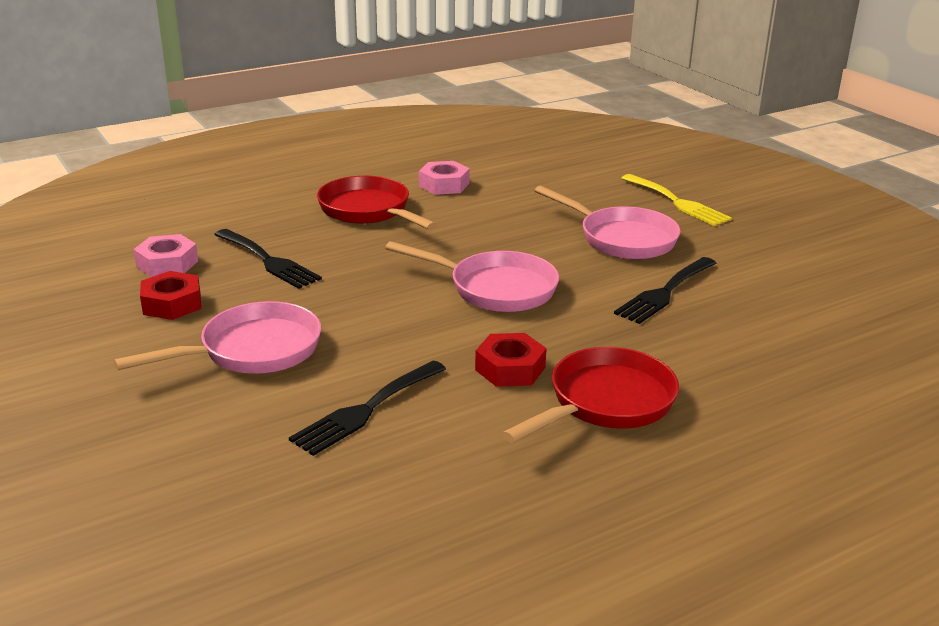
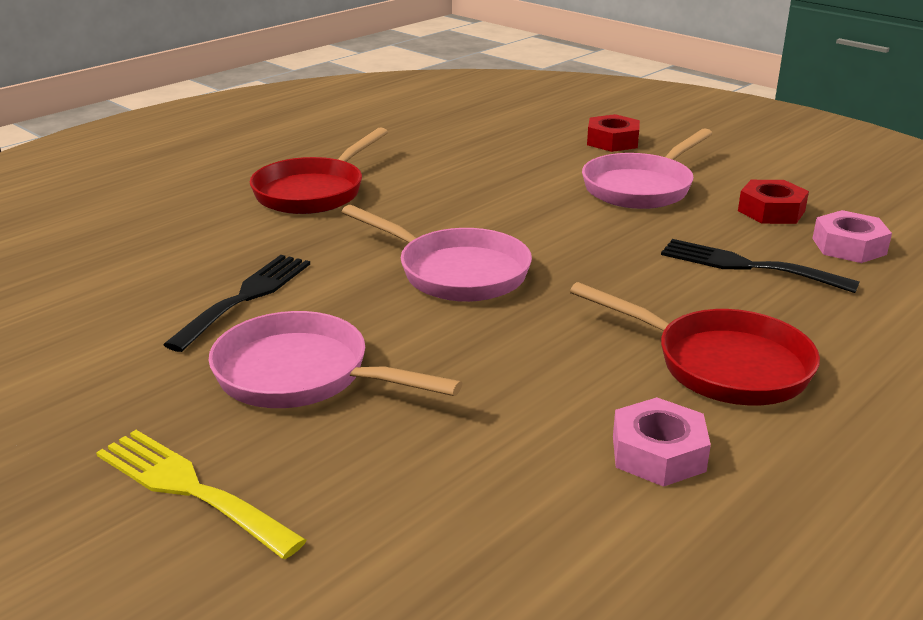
camera: 165 degrees right, 0 degrees up
(366, 410) = (506, 165): black fork -> none
(495, 289) = (456, 272): pink pan -> pink pan turned 150 degrees counterclockwise
(510, 368) = (405, 203): red nut -> red nut (612, 141)

